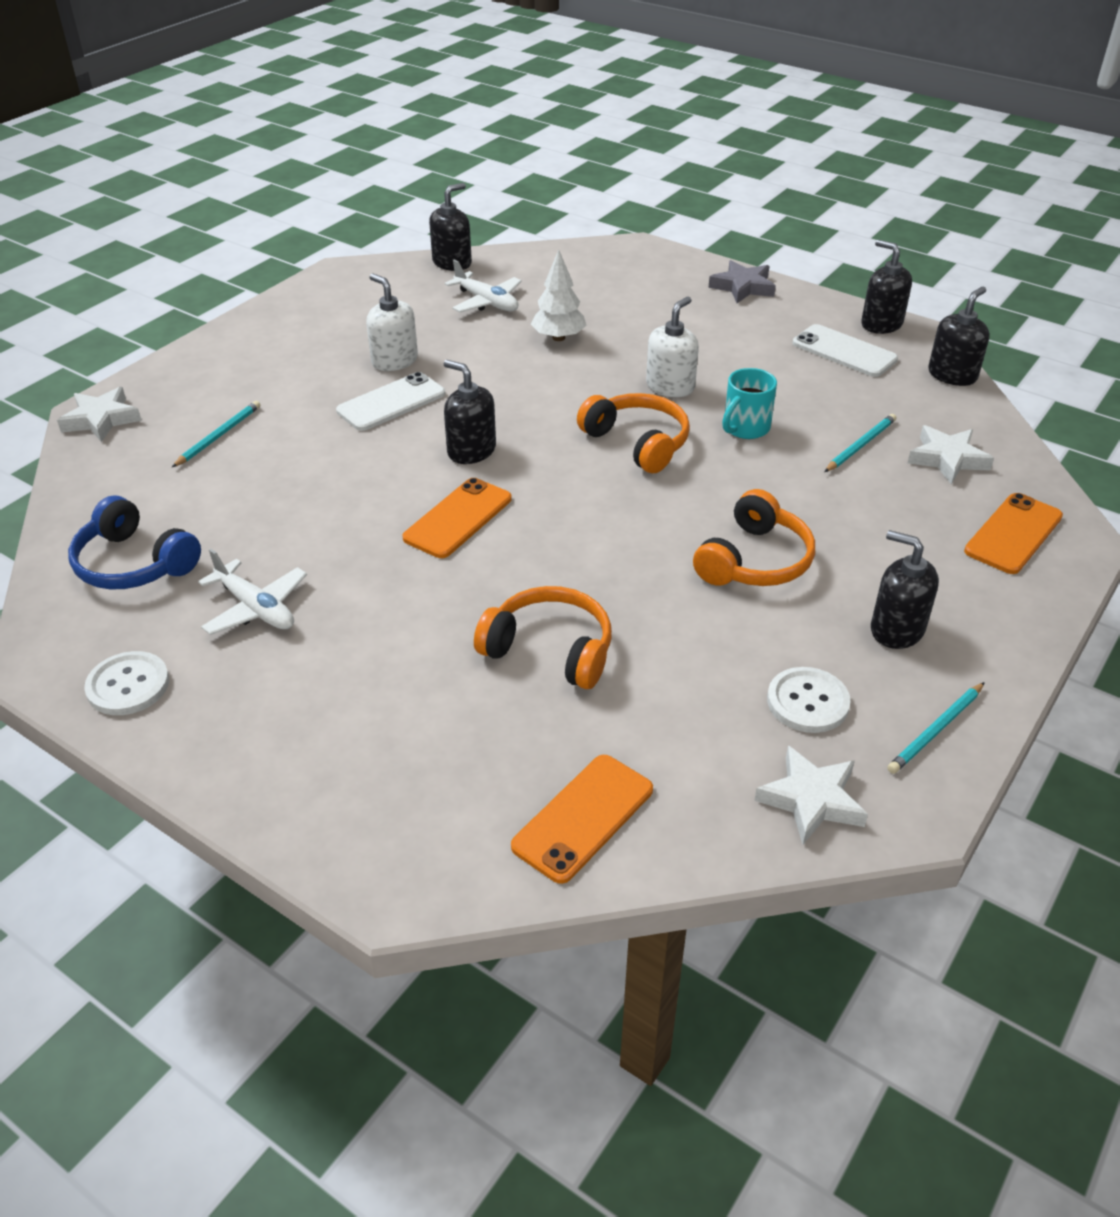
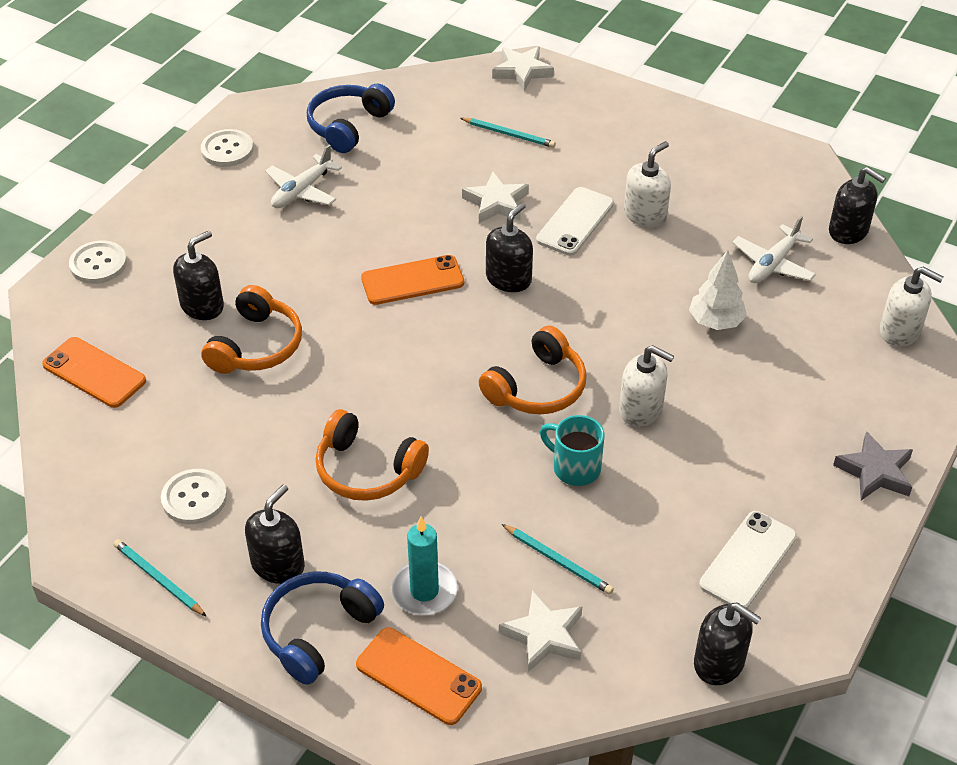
camera: 85 degrees right, 5 degrees up
(345, 829) = (98, 264): none -> white button
(391, 402) = (575, 222): white phone -> white phone turned 75 degrees clockwise
(458, 518) = (412, 280): orange phone -> orange phone turned 45 degrees counterclockwise
(584, 257) = (900, 331): none -> white soap dispenser
(811, 800) = (96, 495): white star -> white star (496, 203)
(881, 324) = (823, 603): black soap dispenser -> black soap dispenser (202, 306)
(911, 526) = (424, 591): none -> turquoise candle
(978, 600) = (318, 631): none -> blue headphones

